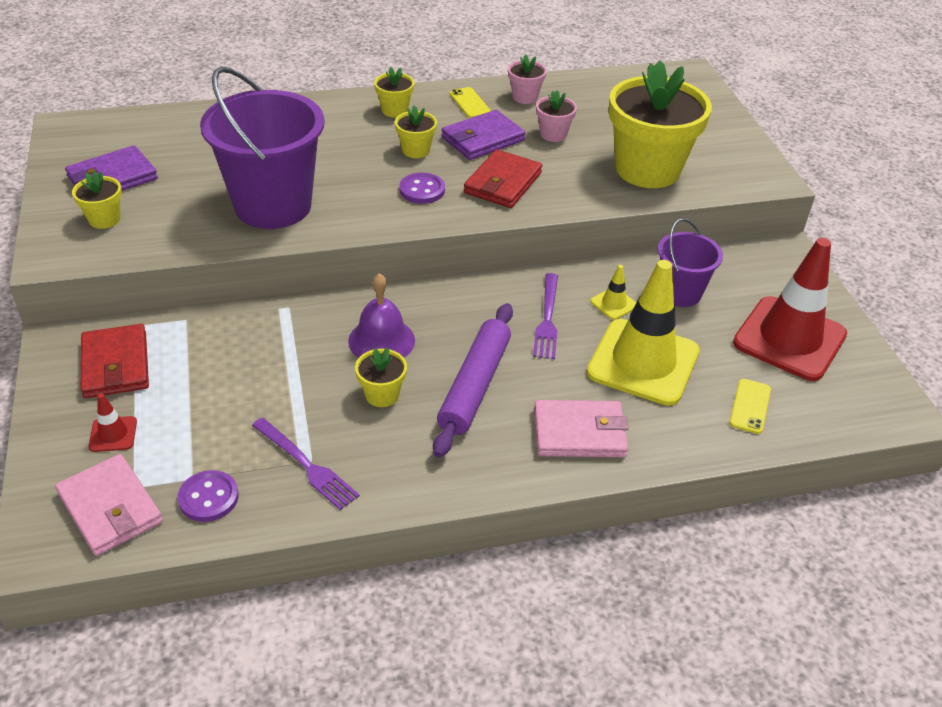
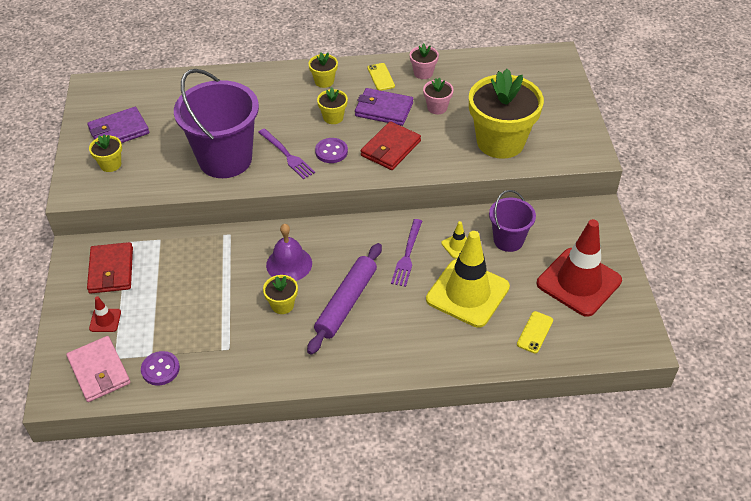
camera: 10 degrees right, 5 degrees up
(306, 465) = (225, 352): purple fork -> purple fork (287, 155)
(482, 139) = (384, 109): purple wallet -> purple wallet turned 45 degrees clockwise
(579, 433) = (410, 343): pink wallet -> none

